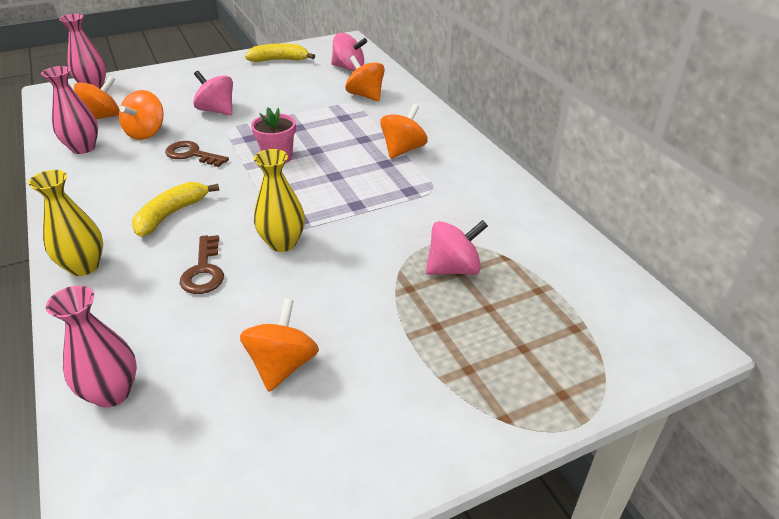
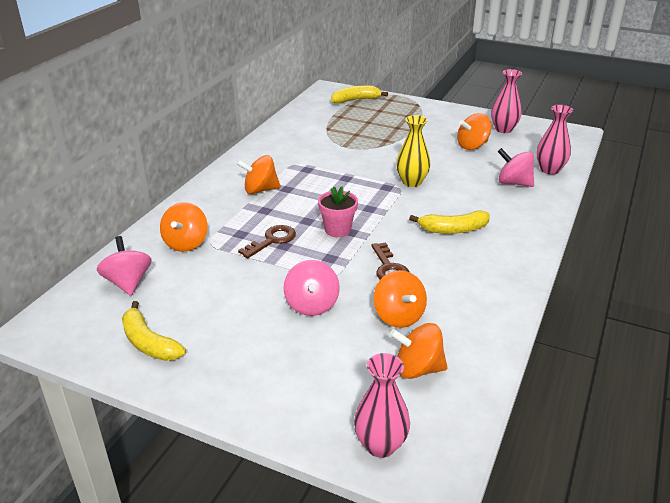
camera: 130 degrees left, 5 degrees down
(83, 148) = (467, 332): pink vase -> pink vase (503, 129)
(84, 266) = (530, 226): yellow vase -> none
(146, 133) = (398, 316): orange spinning top -> orange spinning top turned 90 degrees clockwise
(204, 271) = (467, 191): brown key -> brown key (272, 240)
(453, 268) = (356, 136): pink spinning top -> pink spinning top (513, 183)
(596, 345) = (355, 100): none -> yellow banana

